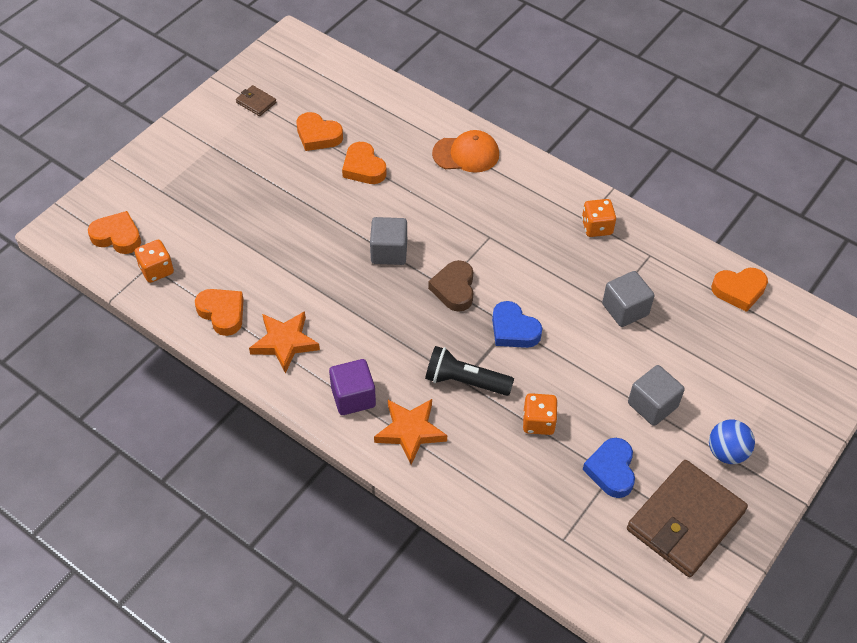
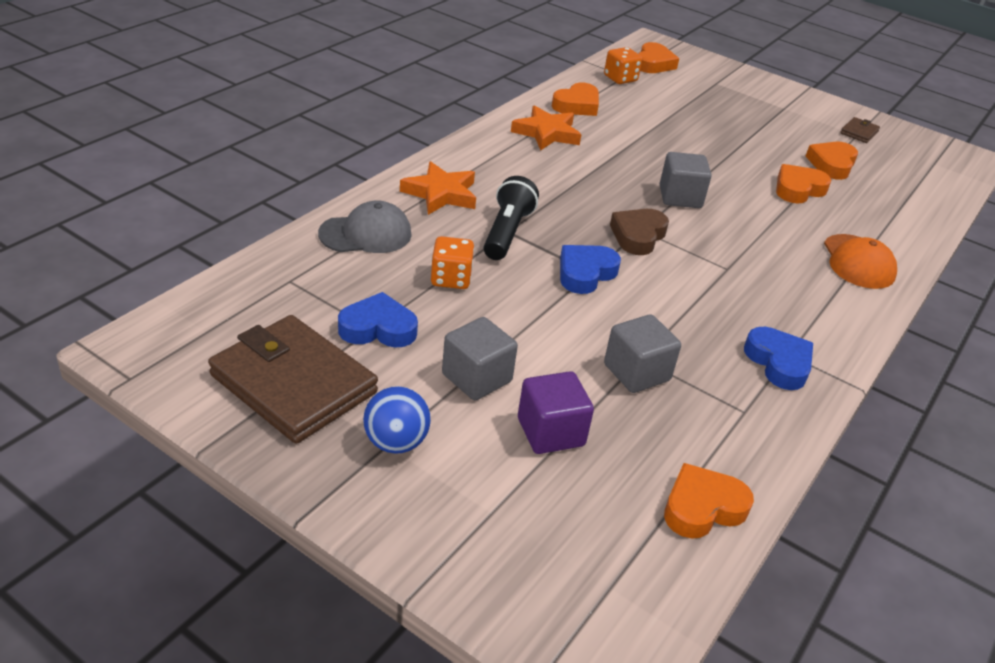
camera: 85 degrees right, 15 degrees down
(353, 397) = (483, 165): purple cube -> purple cube (550, 432)
(454, 289) = (638, 236): brown heart -> brown heart turned 60 degrees counterclockwise
(485, 488) = (366, 234): none -> grey cap
(596, 227) = (778, 363): orange dice -> blue heart
(739, 290) = (702, 507): orange heart -> orange heart turned 75 degrees clockwise

